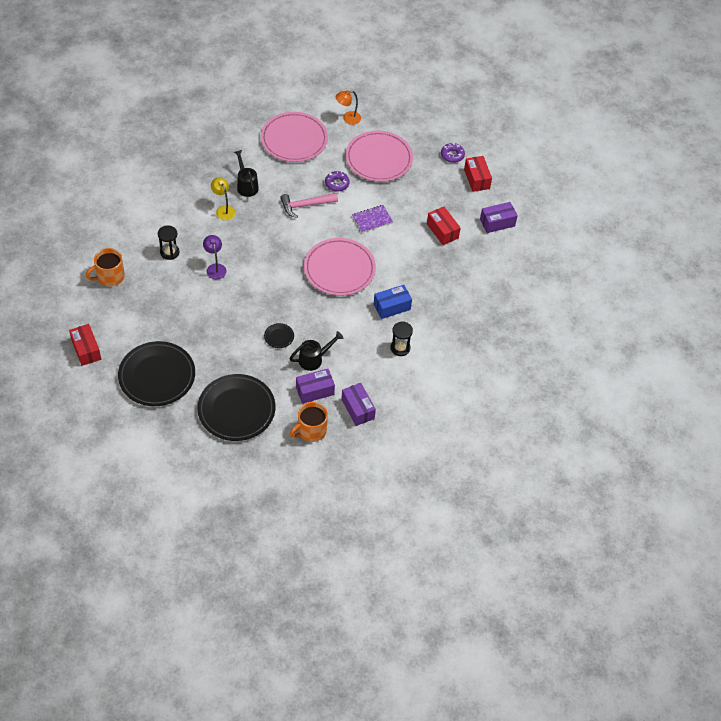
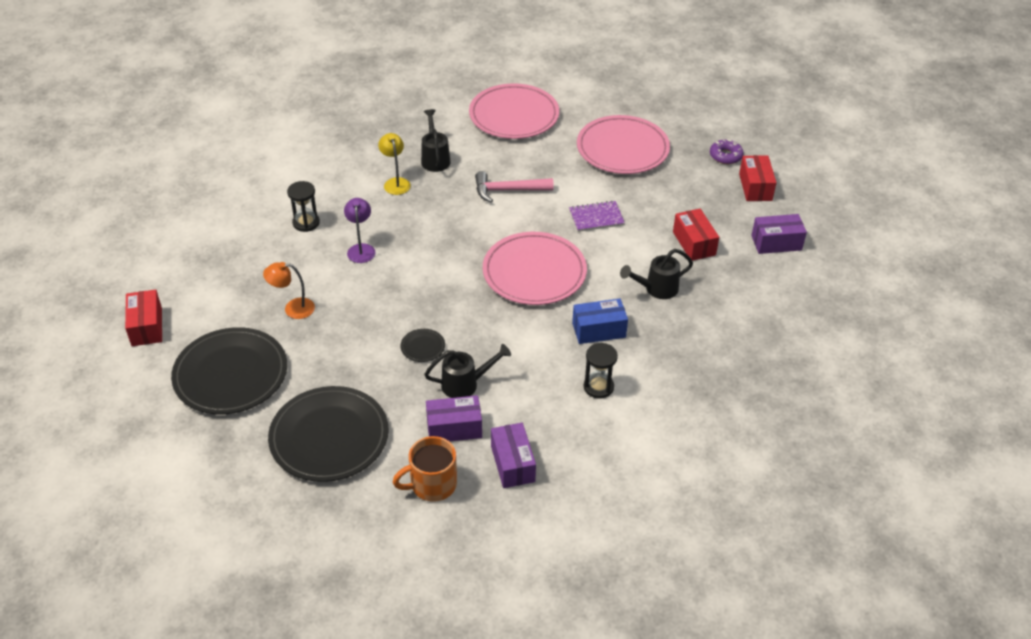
camera: 15 degrees right, 10 degrees down
(110, 277) = (215, 242): orange mug -> none
(337, 184) = (558, 170): purple donut -> none
(348, 118) = (591, 100): orange lamp -> orange lamp (293, 308)
(424, 270) = (656, 289): none -> black watering can

